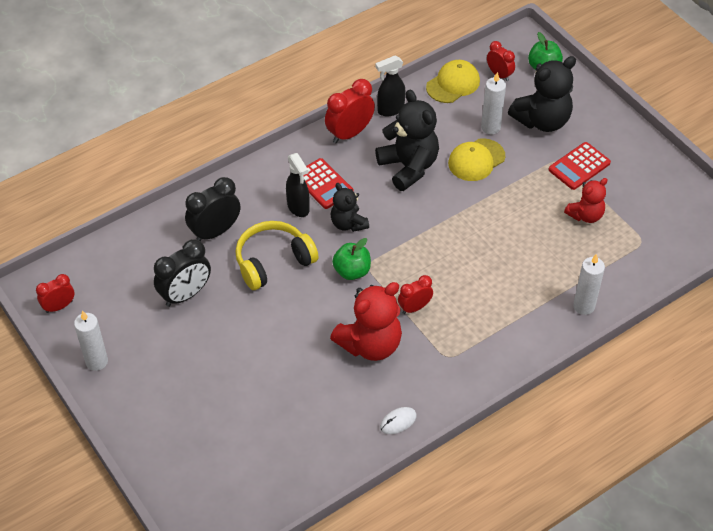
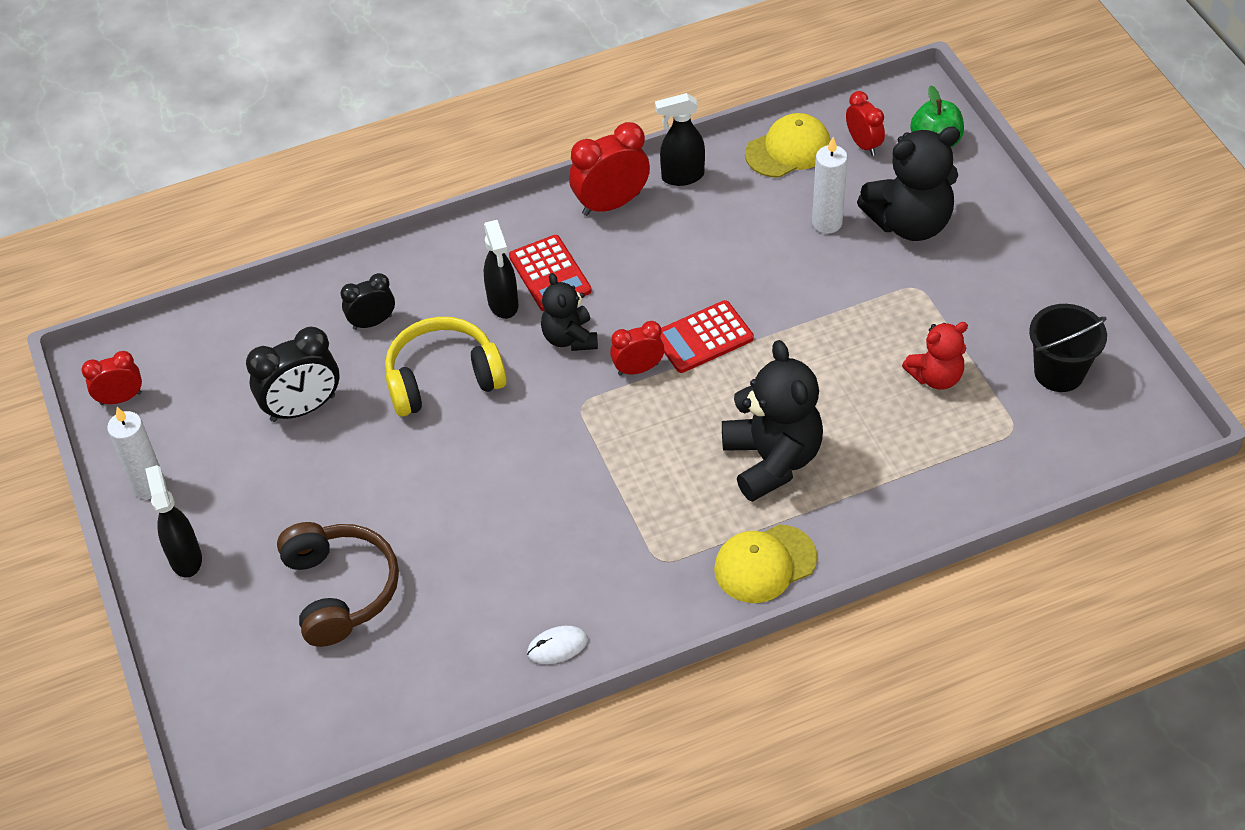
camera: 15 degrees right, 0 degrees up
(136, 404) = (185, 558): none -> black spray bottle
(215, 232) = (372, 322): black clock -> black clock, size x0.62
(246, 409) = (340, 590): none -> brown headphones
(352, 271) = (554, 410): green apple -> none
(370, 344) = (550, 524): red teddy bear -> none
(408, 167) = (685, 266): black teddy bear -> black teddy bear (772, 460)
(414, 307) = (632, 478): red clock -> red clock (638, 369)
(476, 160) = (790, 269): yellow cap -> yellow cap (765, 564)
(579, 166) = (947, 300): red calculator -> red calculator (703, 338)
(584, 306) = (893, 516): white candle -> none
(659, 202) = (1059, 372): none -> black bucket

